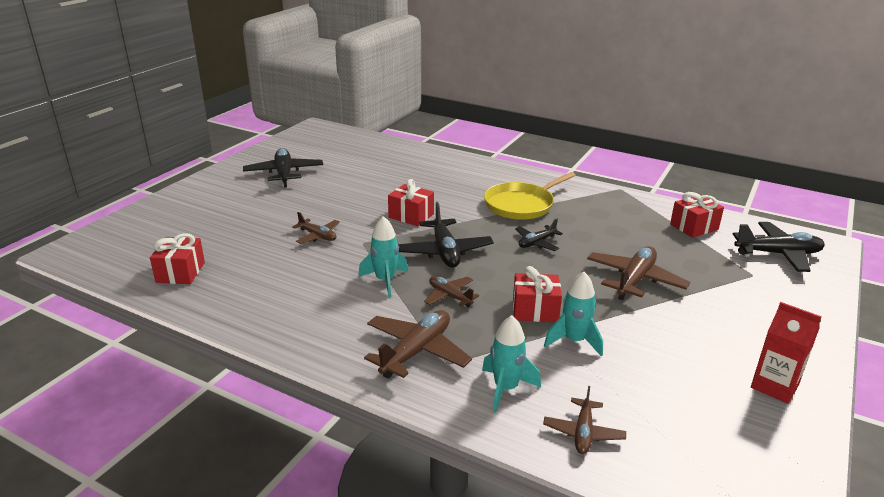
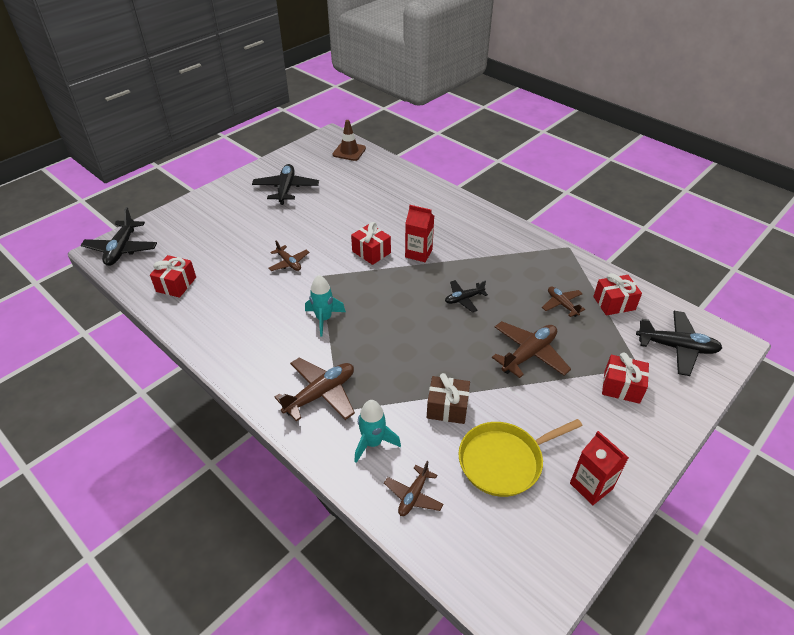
camera: 15 degrees right, 15 degrees up
(343, 137) = (349, 151): none -> brown traffic cone
(445, 252) = (383, 296): black plane -> black plane (122, 249)
(450, 296) = (368, 344): brown plane -> brown plane (562, 304)
(465, 211) = (418, 253): none -> red carton
(521, 205) = (470, 253): yellow pan -> yellow pan (504, 461)
(535, 310) = (430, 371): red gift -> red gift (621, 387)
(574, 341) = (447, 408): turquoise rocket -> brown gift

